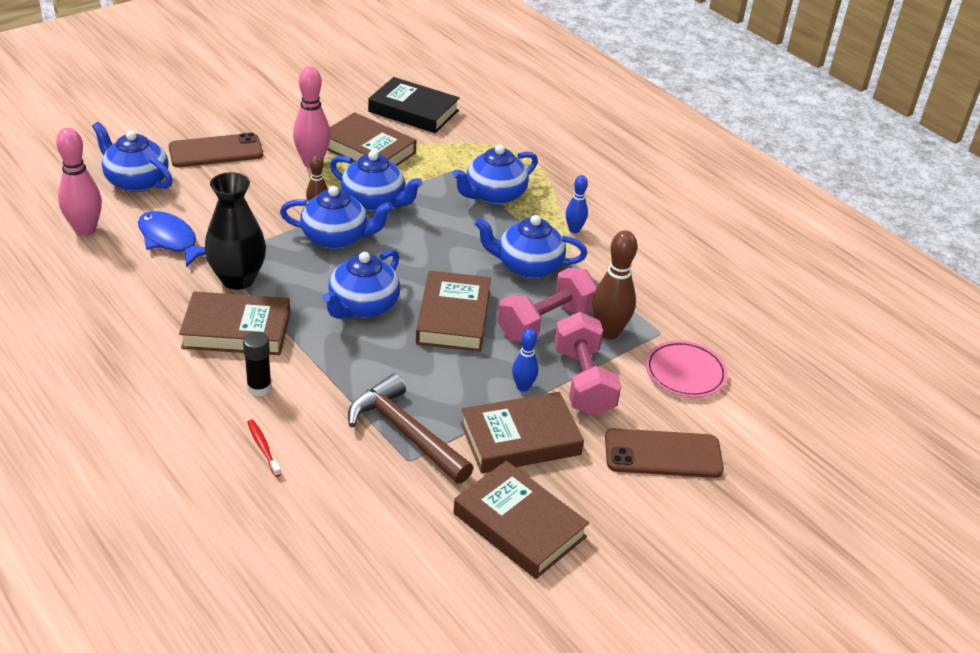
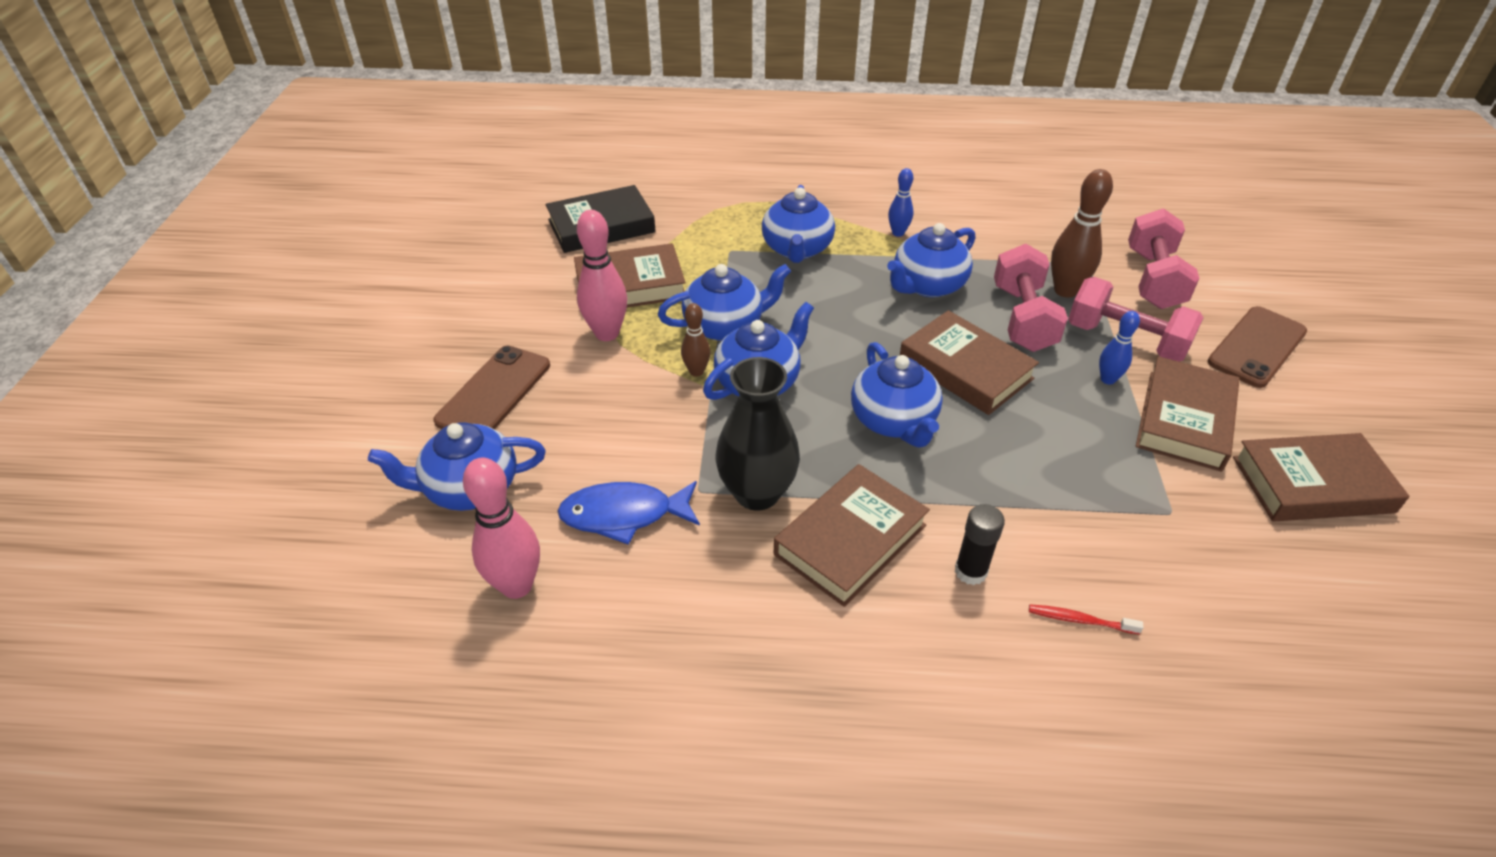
camera: 45 degrees left, 5 degrees up
(405, 432) = (1125, 493): brown hammer -> none
(685, 373) = (1153, 279): pink plate -> pink dumbbell

